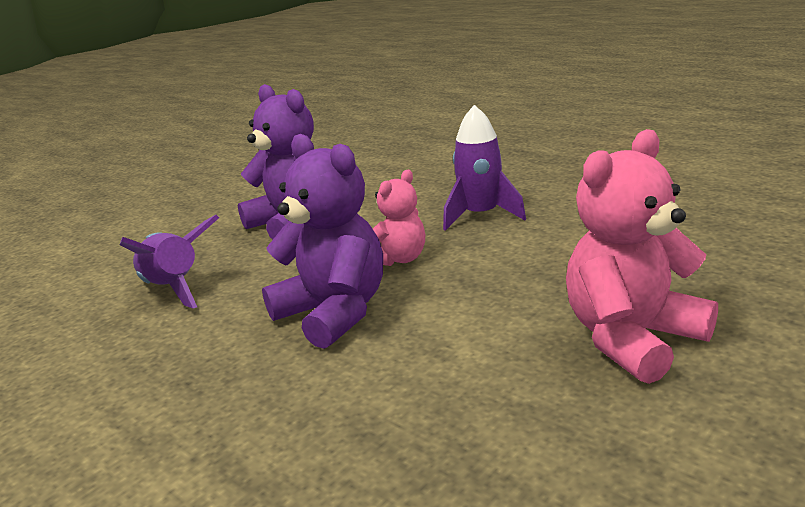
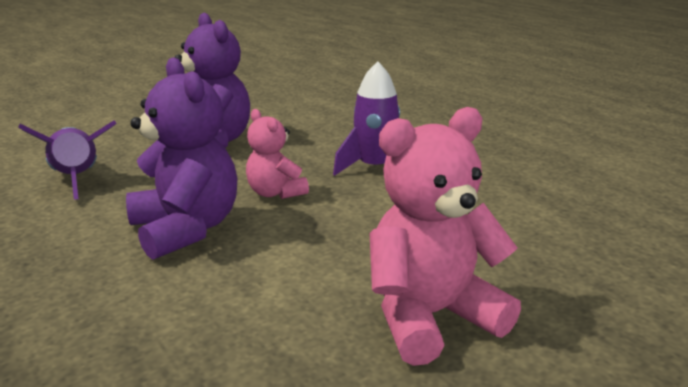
camera: 10 degrees right, 0 degrees up
(399, 259) = (275, 193): pink teddy bear -> pink teddy bear turned 90 degrees clockwise

